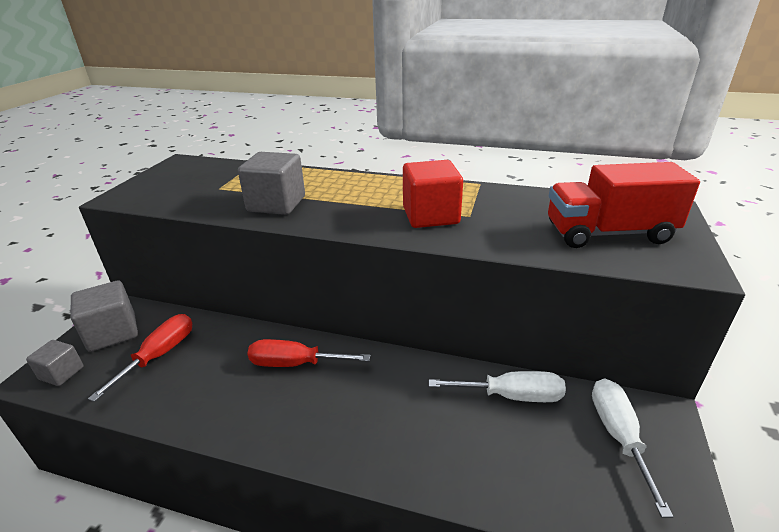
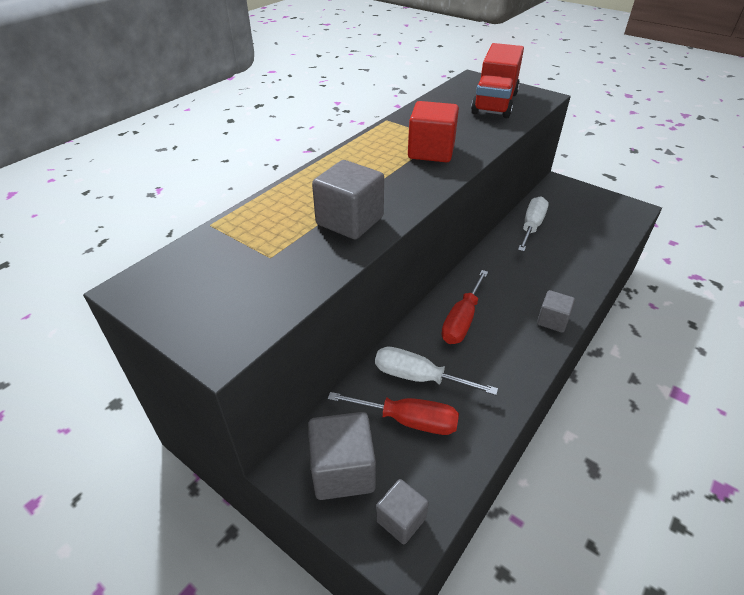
camera: 70 degrees left, 10 degrees up
(159, 355) = (408, 420): red screwdriver -> red screwdriver turned 150 degrees clockwise
(319, 443) = (552, 320): none -> grey cube
(618, 435) = (571, 202): white screwdriver -> white screwdriver (418, 377)

